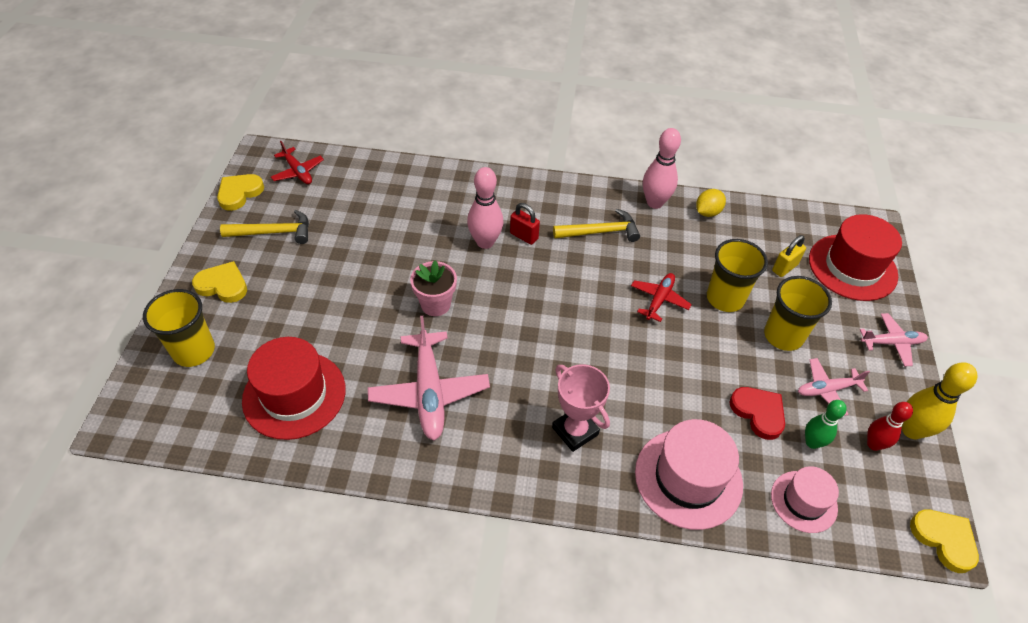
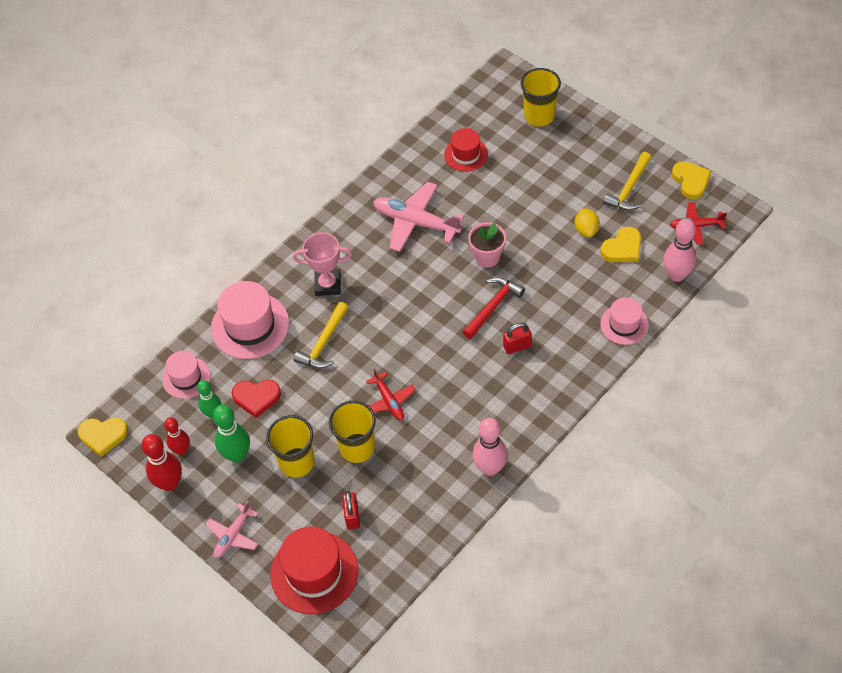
camera: 130 degrees right, 5 degrees up
(223, 285) = (591, 145): yellow heart -> yellow heart (622, 248)
(294, 395) = (466, 154): red hat -> red hat, size x0.60
(444, 178) = (624, 324): none -> pink hat
(485, 242) = (528, 317): pink bowling pin -> pink bowling pin (676, 275)
(493, 272) = (493, 307): none -> red hammer
(600, 232) = (485, 404): yellow hammer -> yellow hammer (324, 343)
(707, 212) = (450, 503): yellow lemon -> yellow lemon (586, 230)
(784, 268) = (352, 516): yellow padlock -> red padlock
(827, 390) = (237, 455): pink plane -> green bowling pin
(911, 430) = (170, 483): yellow bowling pin -> red bowling pin

